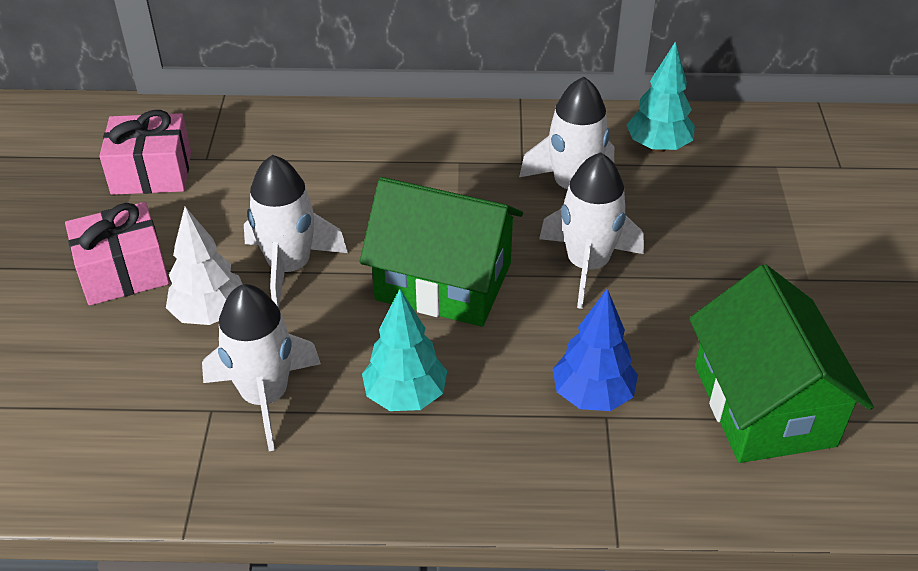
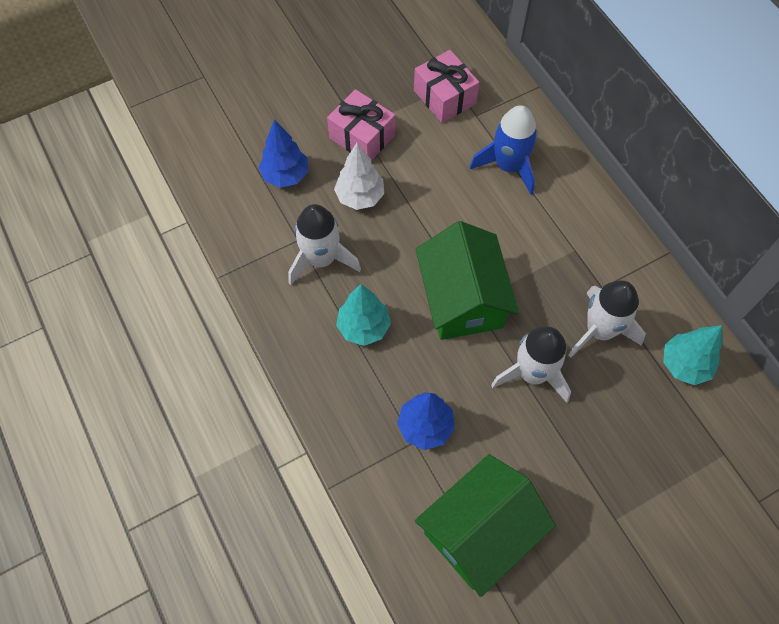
camera: 60 degrees right, 20 degrees up
(96, 378) = (285, 175): none -> blue tree
(290, 267) = (419, 213): white rocket -> none
(302, 163) = (508, 166): none -> blue rocket

